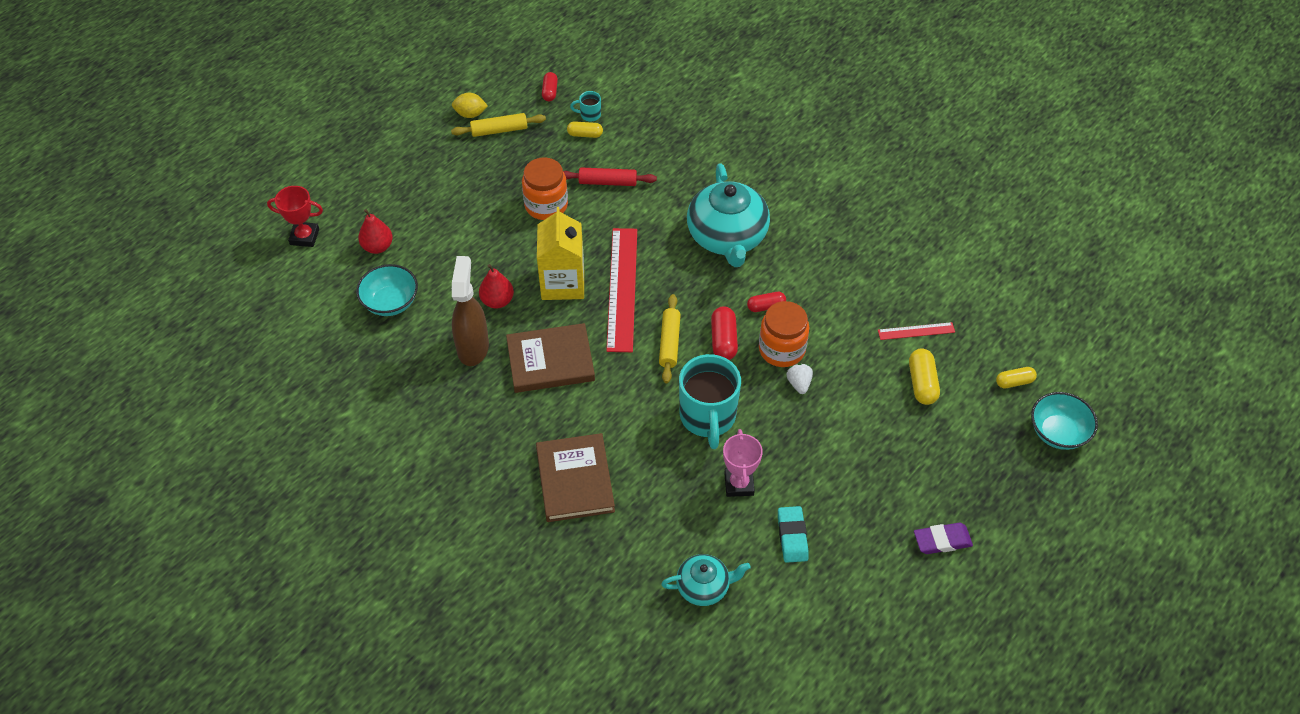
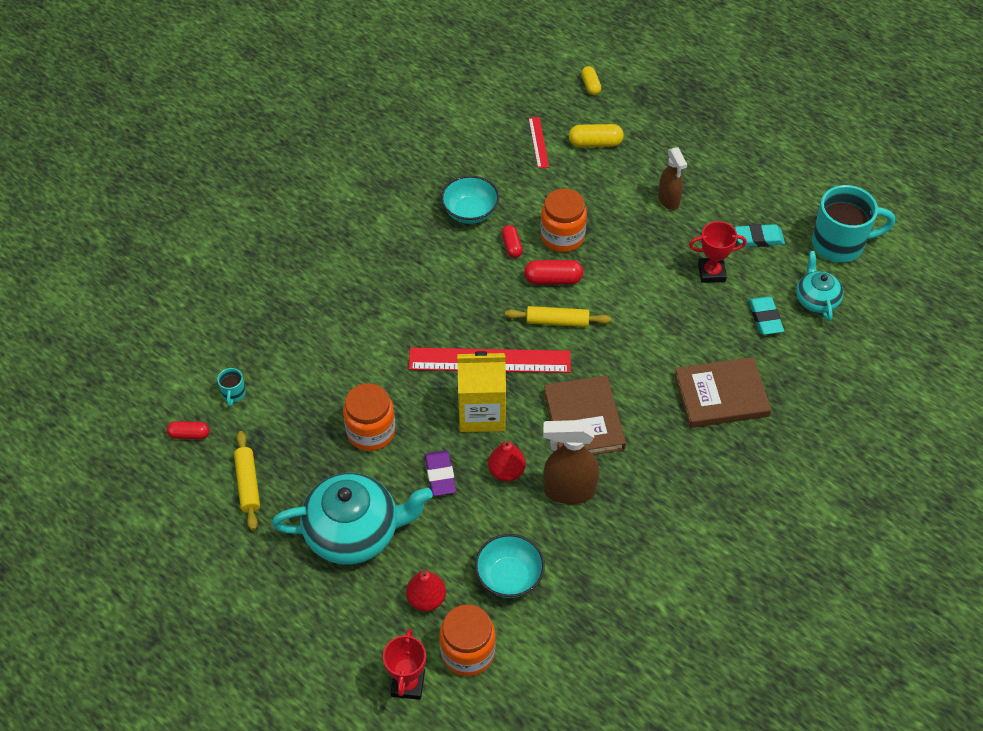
camera: 90 degrees left, 0 degrees up
(325, 274) = (467, 652): none -> orange jar
(470, 114) = (217, 516): yellow lemon -> none
(585, 134) = (265, 398): yellow capsule -> none
(608, 182) = (340, 375): red rolling pin -> none
(676, 531) = (765, 318): none -> turquoise eraser
(708, 417) = (642, 293): turquoise mug -> turquoise mug (840, 244)
(727, 237) = (423, 273): turquoise teapot -> turquoise teapot (354, 532)
(739, 484) = (711, 273): pink trophy -> red trophy
(799, 383) = (600, 226): white strawberry -> none
(842, 450) = (668, 200): none -> brown spray bottle
(942, 540) = (749, 144): purple eraser -> purple eraser (440, 475)
(1058, 432) = (639, 66): turquoise bowl -> turquoise bowl (470, 212)

